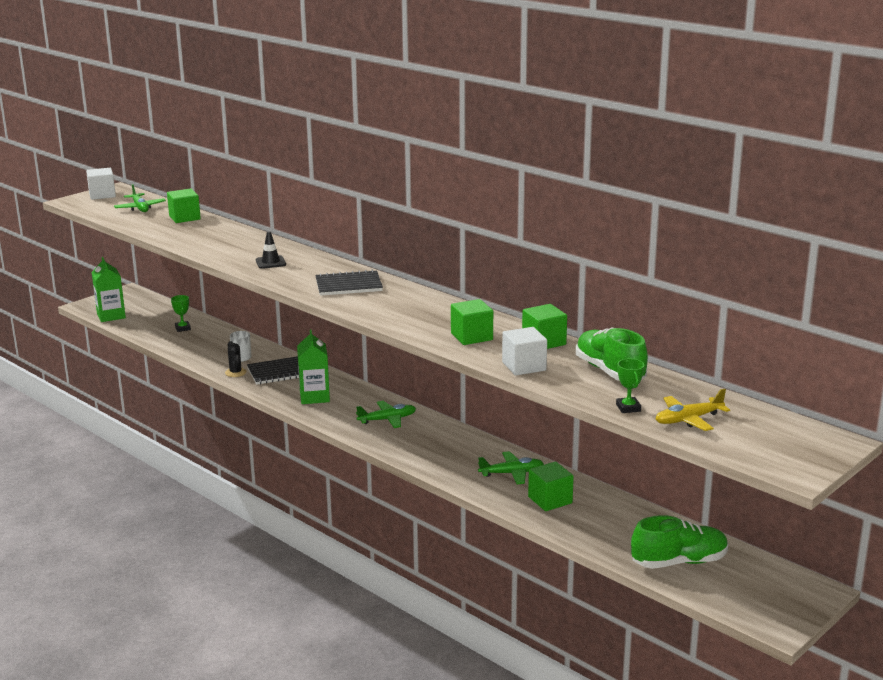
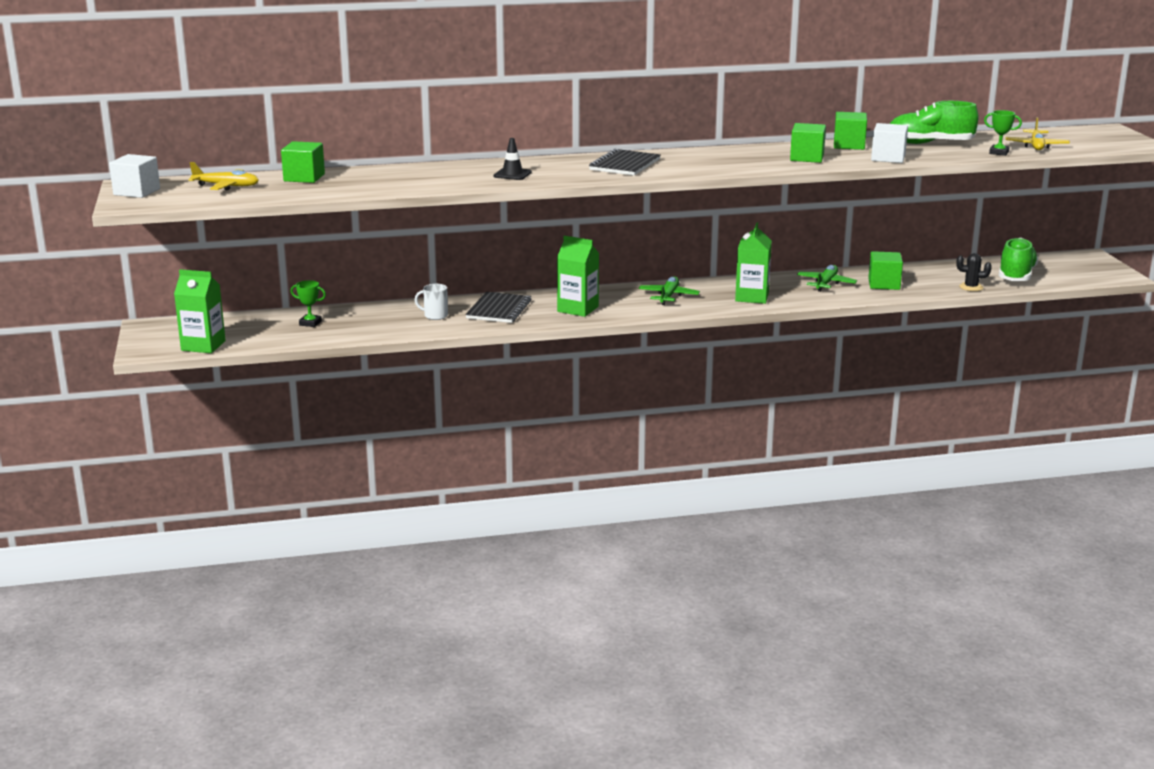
camera: 55 degrees left, 0 degrees up
(140, 208) = (226, 186): green plane -> yellow plane
(235, 372) = (467, 325): black cactus -> black cactus (971, 287)
(431, 452) = (752, 297): none -> green carton

